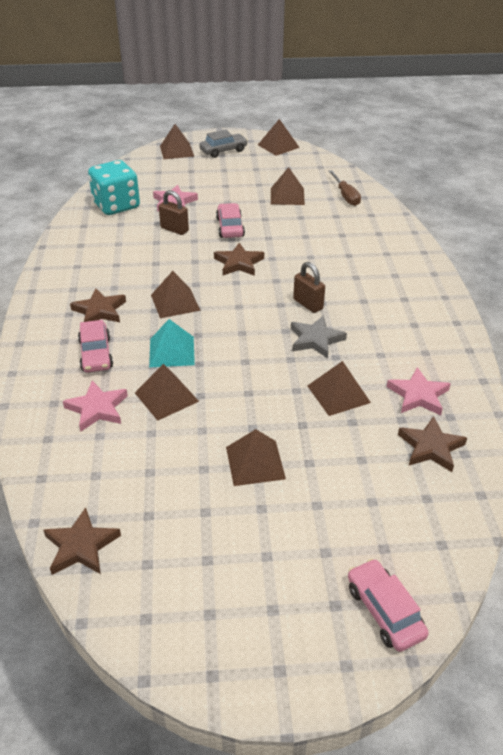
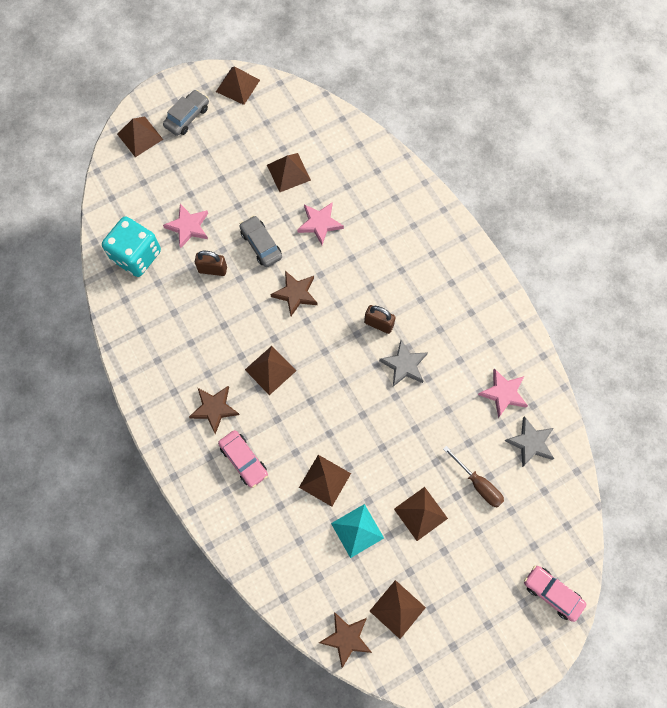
camera: 25 degrees left, 30 degrees up
(97, 409) = (281, 516): pink star -> pink star (320, 224)
(171, 351) = (301, 429): turquoise pyramid -> turquoise pyramid (357, 530)
(230, 227) = (261, 244): pink car -> grey car
(338, 394) = (447, 418): brown pyramid -> brown pyramid (397, 609)
(346, 196) = (342, 150): brown screwdriver -> brown screwdriver (478, 484)
(431, 447) = (530, 443): brown star -> grey star

